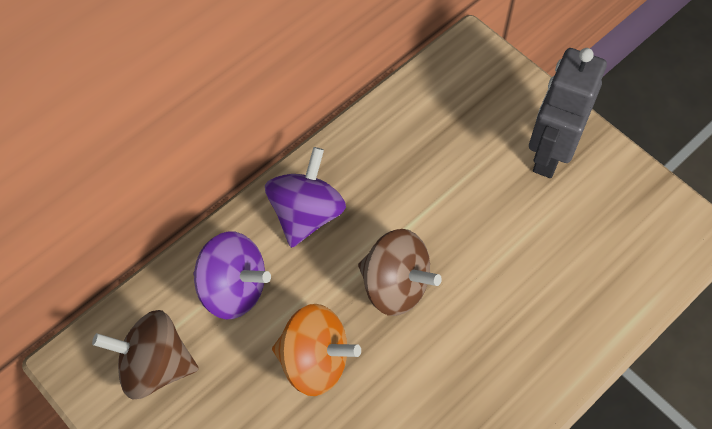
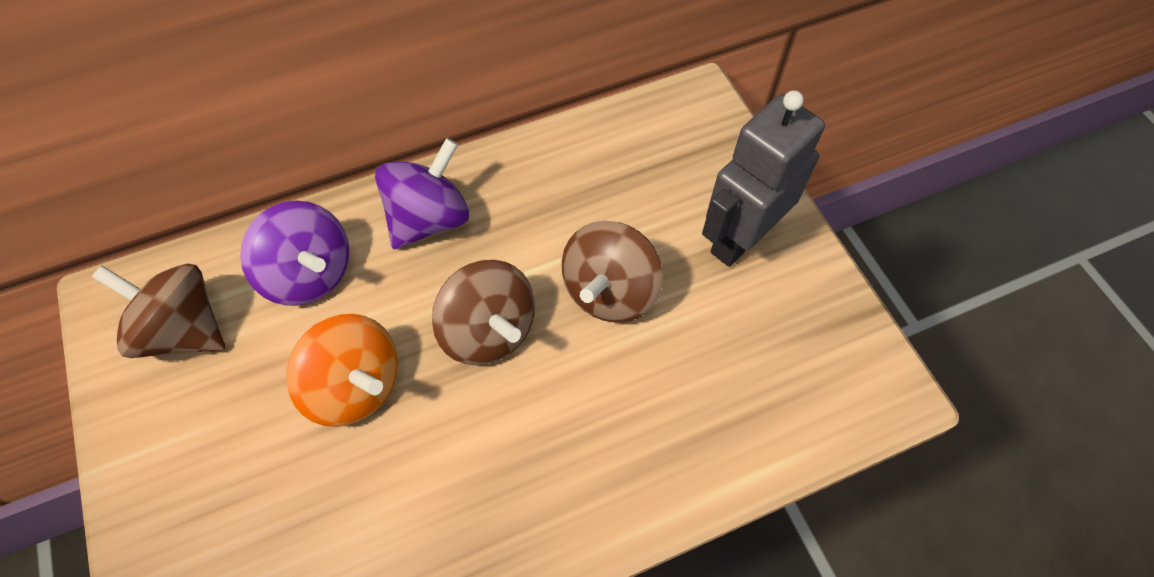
camera: 20 degrees right, 0 degrees up
(472, 226) = (610, 292): none -> brown spinning top

